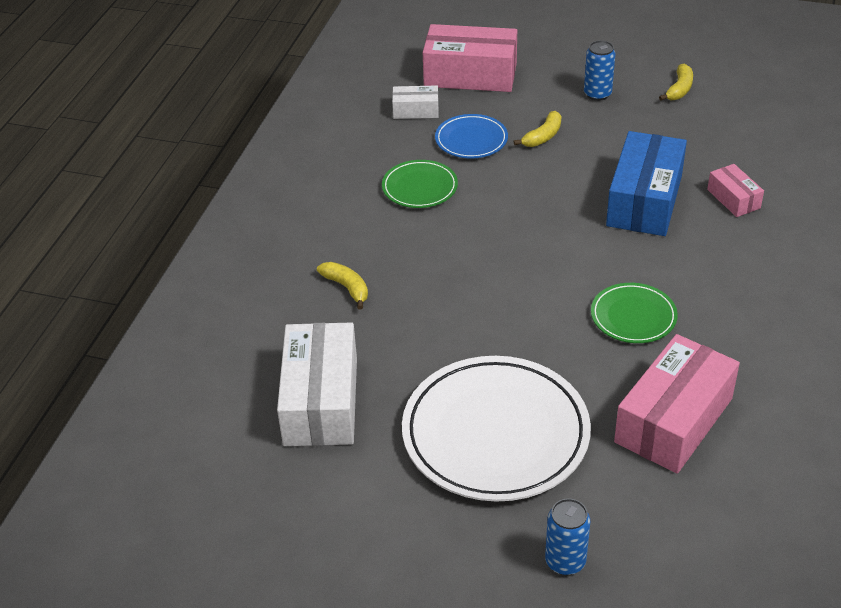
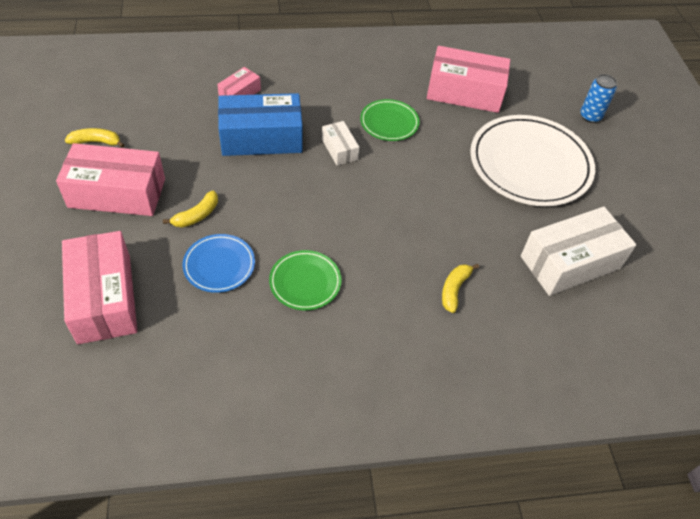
camera: 120 degrees left, 10 degrees up
(415, 110) = (183, 325): white box -> white box (339, 149)
(543, 136) = (196, 215): yellow banana -> yellow banana turned 120 degrees clockwise
(597, 94) = (117, 193): blue can -> pink box

